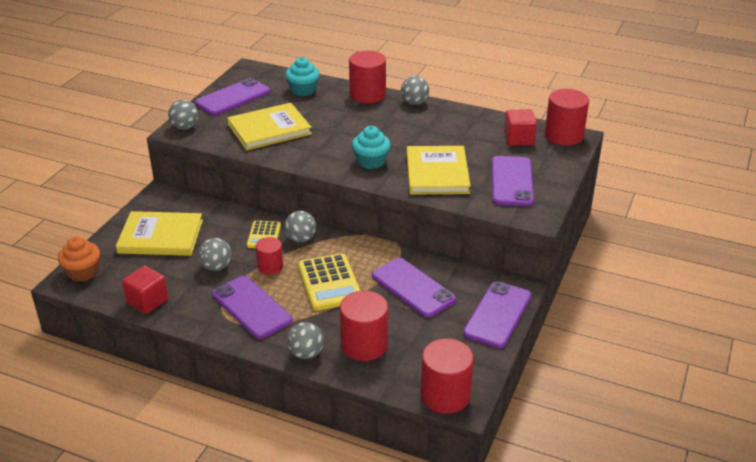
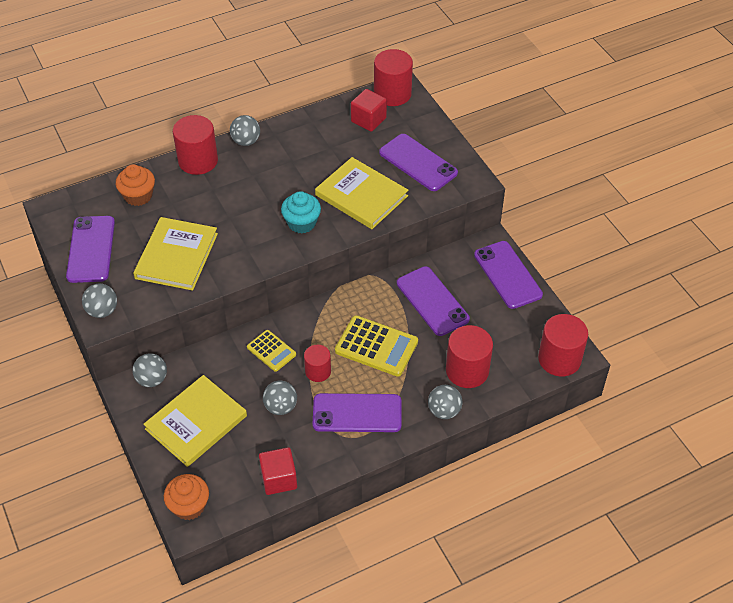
camera: 50 degrees left, 15 degrees up
(301, 239) = (302, 330): grey ball -> grey ball (152, 379)
(303, 90) = (138, 196): turquoise cupcake -> orange cupcake
(413, 288) = (432, 301): purple phone -> purple phone turned 60 degrees clockwise

